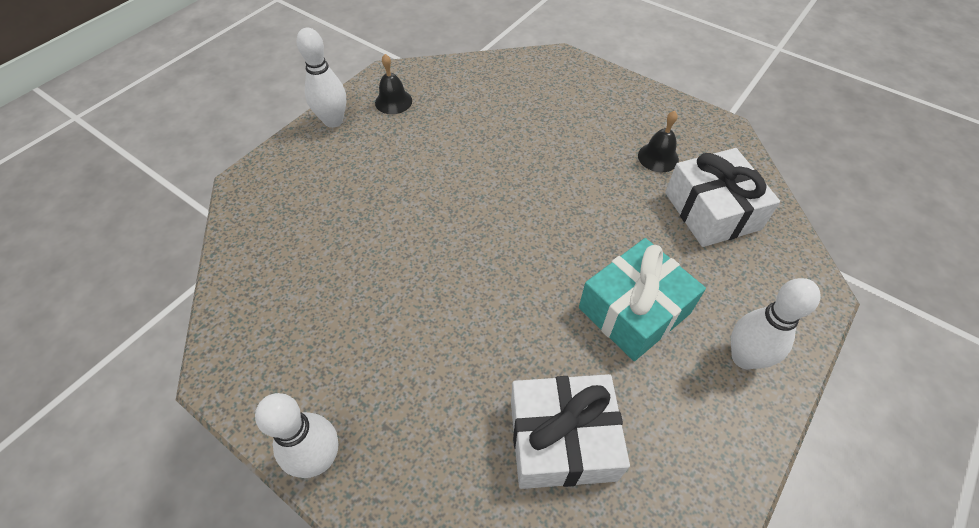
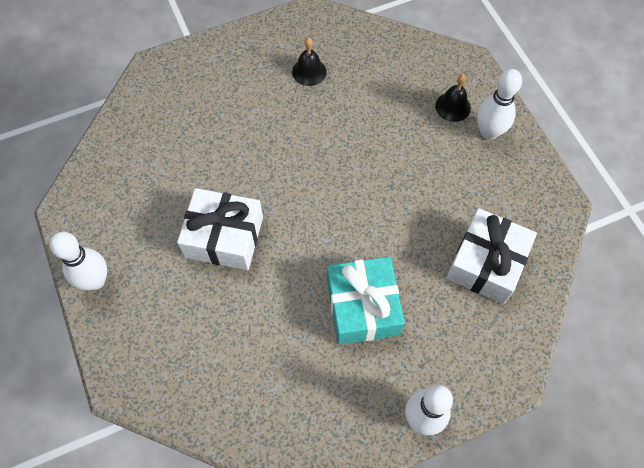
camera: 60 degrees left, 10 degrees up
(393, 101) = (108, 220): black bell -> black bell (452, 107)
(634, 310) = (423, 169): turquoise gift -> turquoise gift (362, 307)
(712, 211) = (376, 73): white gift -> white gift (224, 237)

